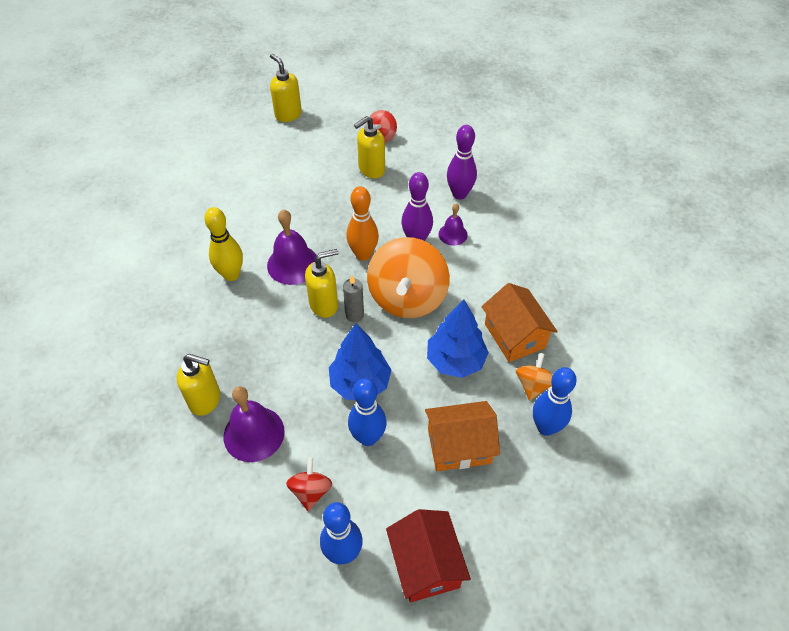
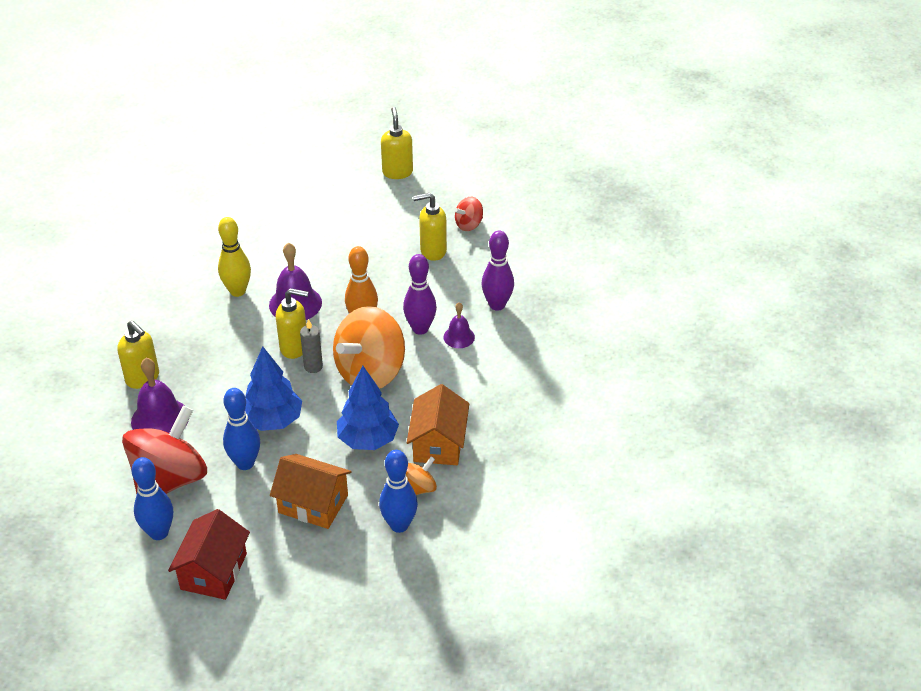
camera: 30 degrees right, 10 degrees down
(311, 491) = (170, 479): red spinning top -> red spinning top, size x2.13

